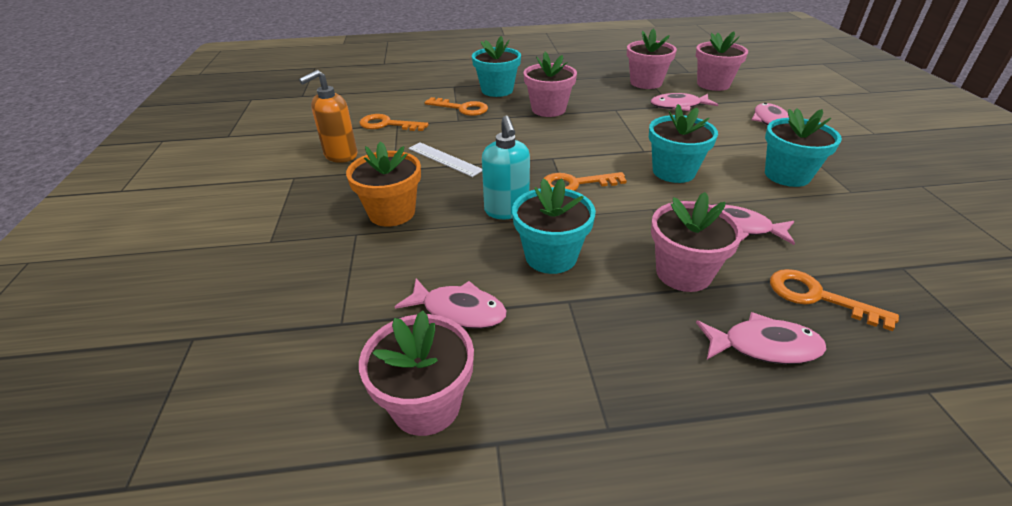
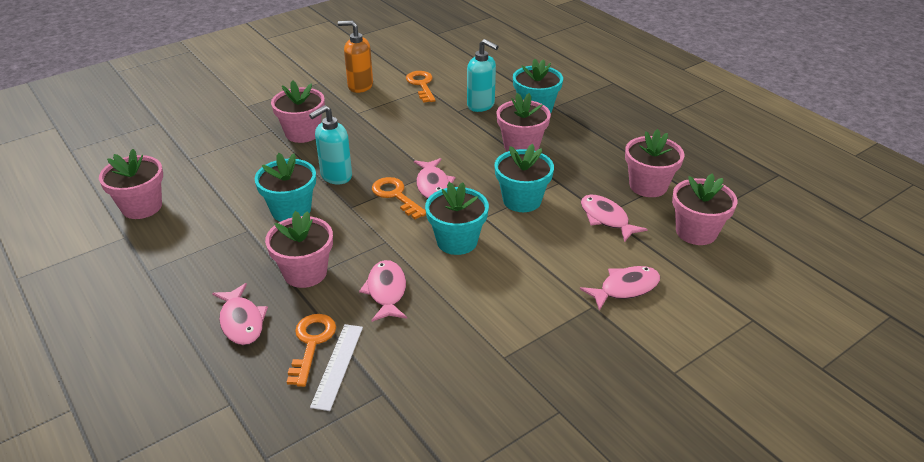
camera: 60 degrees right, 0 degrees up
(392, 213) = (302, 133): orange flower pot -> pink flower pot
(444, 159) = (388, 127): white ruler -> white ruler (338, 365)
(459, 310) = (218, 192): pink fish -> pink fish (433, 185)
(462, 108) = (481, 105): orange key -> turquoise soap dispenser
(787, 175) = (505, 311): turquoise flower pot -> turquoise flower pot (522, 200)

